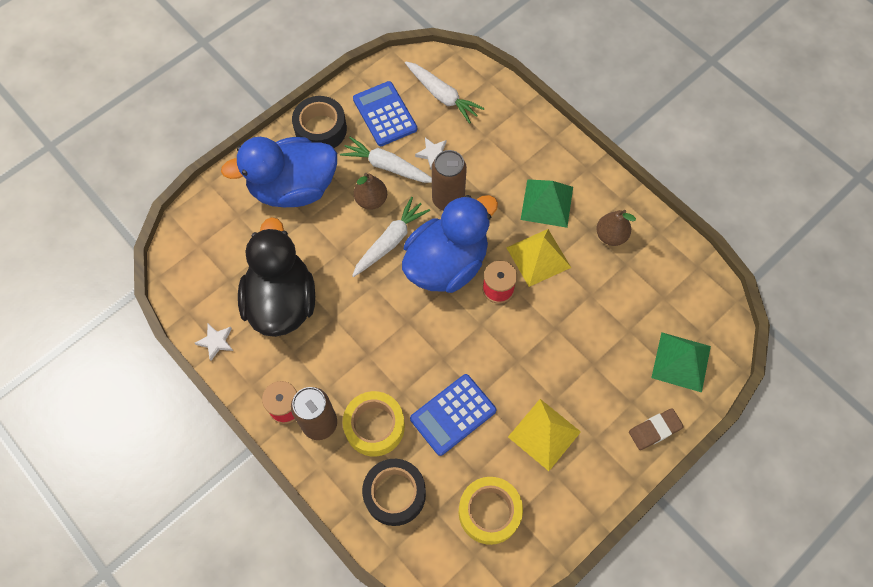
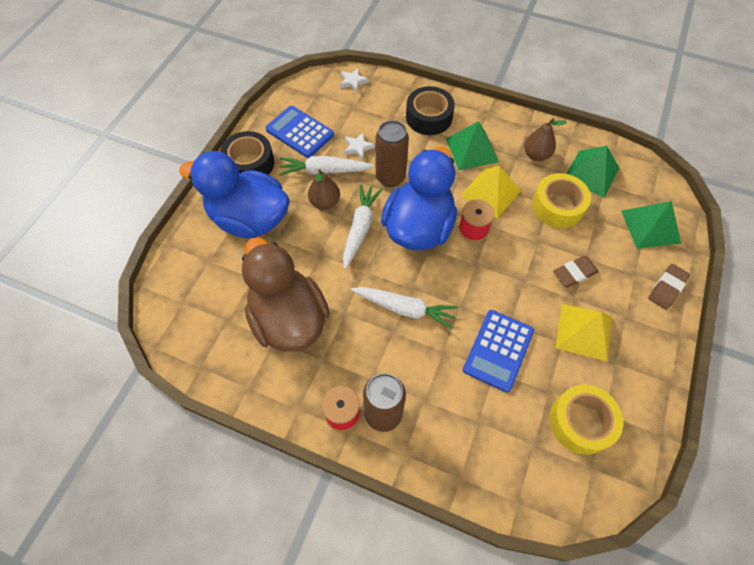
camera: 25 degrees left, 5 degrees down
(216, 342) = (243, 382): white star -> white star (353, 81)
(282, 301) = (289, 319): black duck -> brown duck
(293, 188) = (249, 219): blue duck -> blue duck turned 60 degrees clockwise
(374, 426) = (435, 393): yellow tape -> yellow tape (557, 206)
(395, 494) = (489, 447): black tape -> black tape (429, 117)
(442, 96) = (340, 102): white carrot -> white carrot (405, 309)
(571, 375) = (574, 273): none -> brown eraser
(656, 280) = (591, 173): none -> green pyramid

